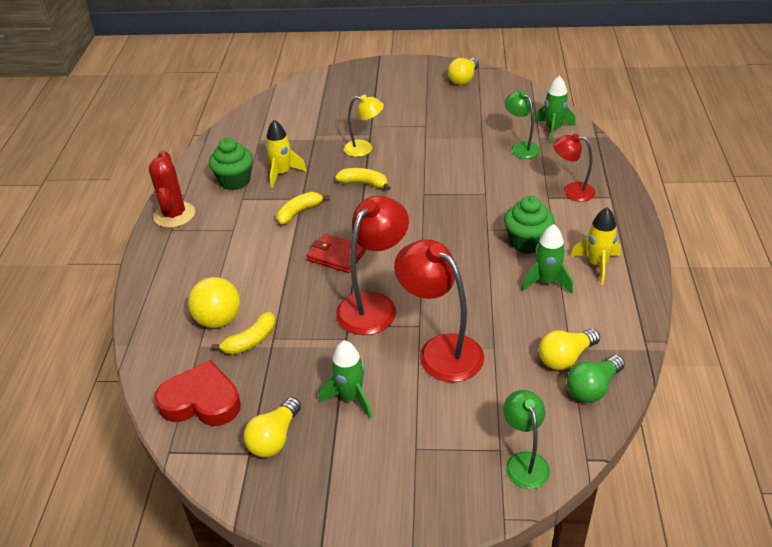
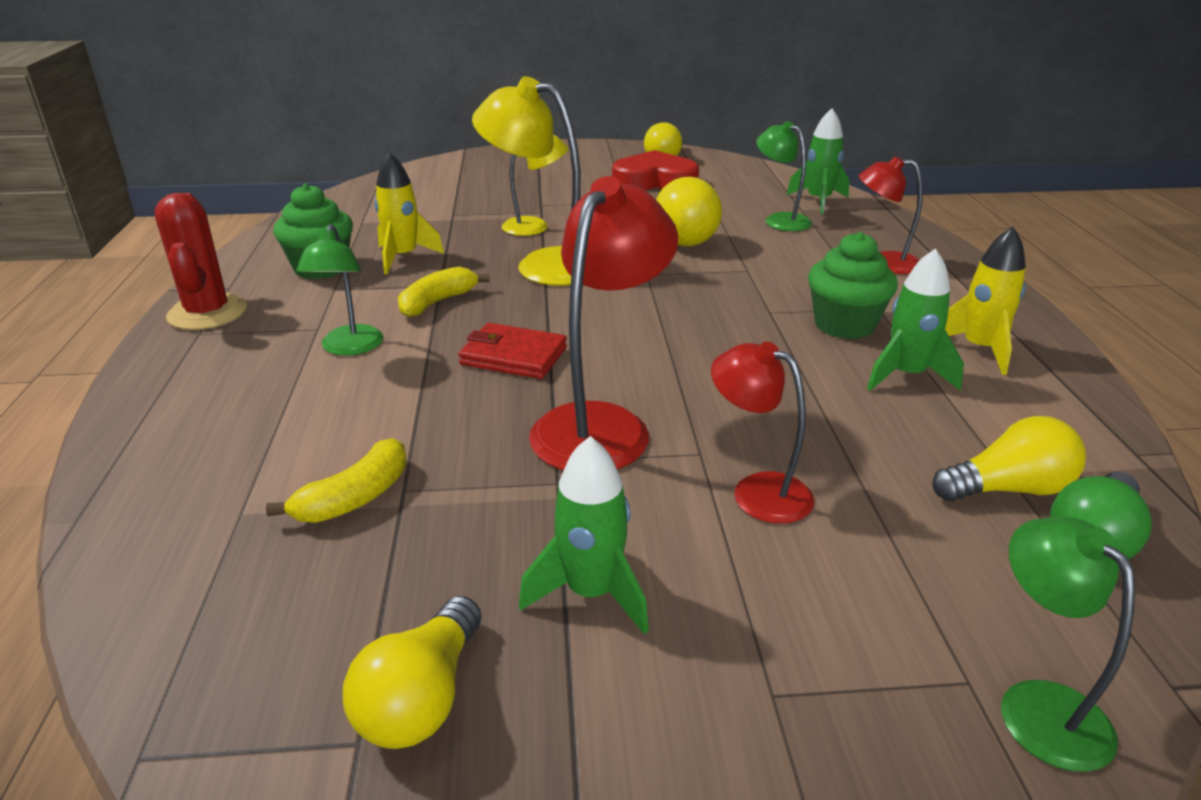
camera: 10 degrees left, 10 degrees down
(201, 401) = (237, 625): red heart -> red heart (654, 181)
(218, 320) = (285, 465): yellow ball -> yellow ball (685, 243)
(250, 245) = (349, 348): none -> green lamp
(364, 183) = (543, 265): yellow banana -> yellow lamp
(441, 350) = (757, 491): red lamp -> red lamp, size x0.60
(565, 357) = (1008, 489): yellow light bulb -> yellow light bulb turned 150 degrees counterclockwise

